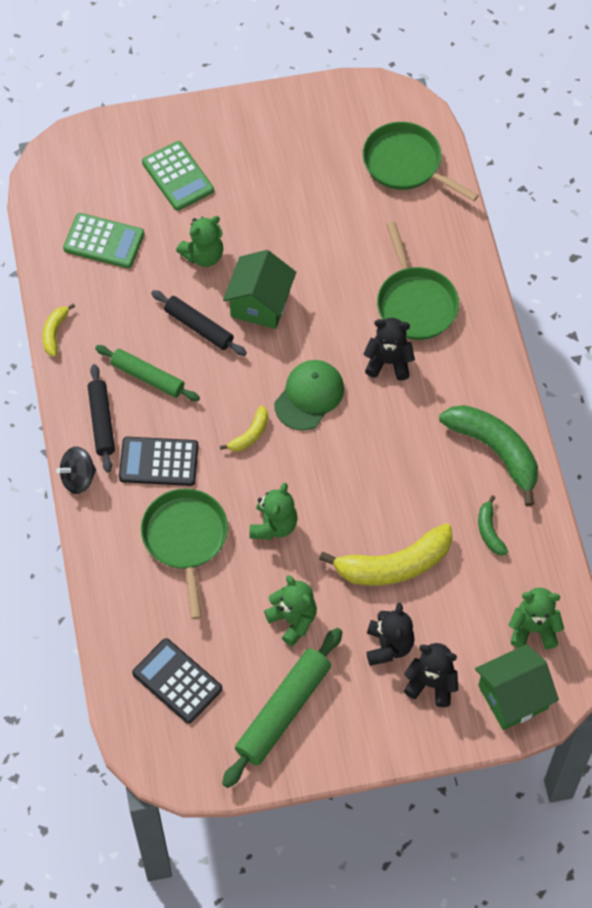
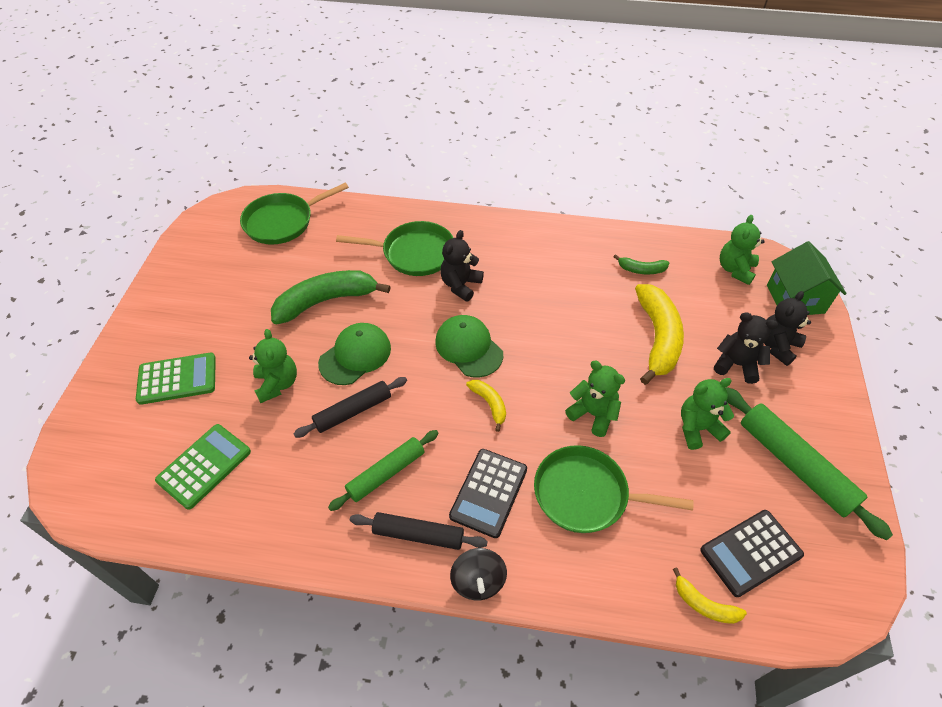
camera: 70 degrees left, 10 degrees down
(55, 333) = (284, 550): yellow banana -> yellow banana (704, 604)
(260, 304) = (355, 355): green house -> green cap
(495, 451) = (571, 246): green banana -> green banana (326, 301)

